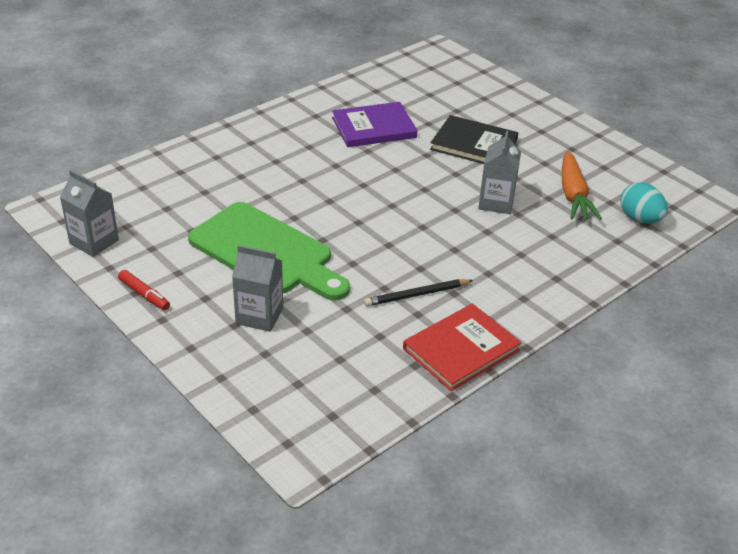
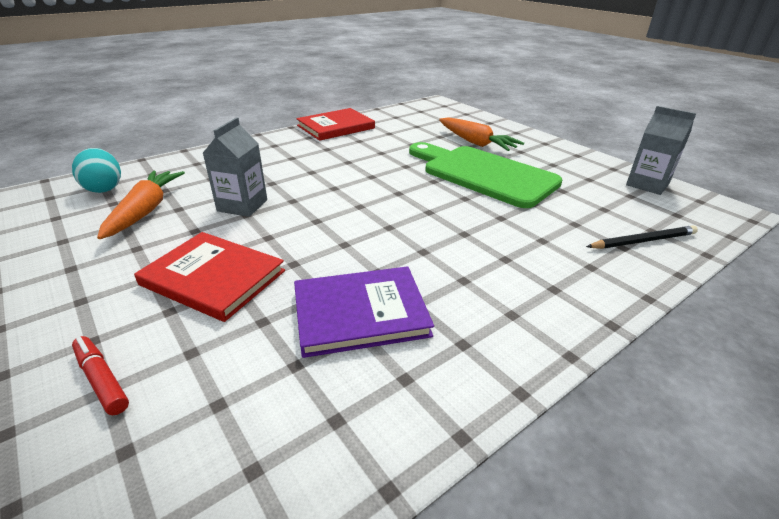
camera: 175 degrees left, 5 degrees down
(144, 294) = (569, 154): red marker -> red marker (102, 380)
(259, 316) = (475, 142): grey carton -> orange carrot
(417, 295) = (356, 148): black pencil -> black pencil (643, 241)
(474, 144) = (213, 278): black book -> red book

